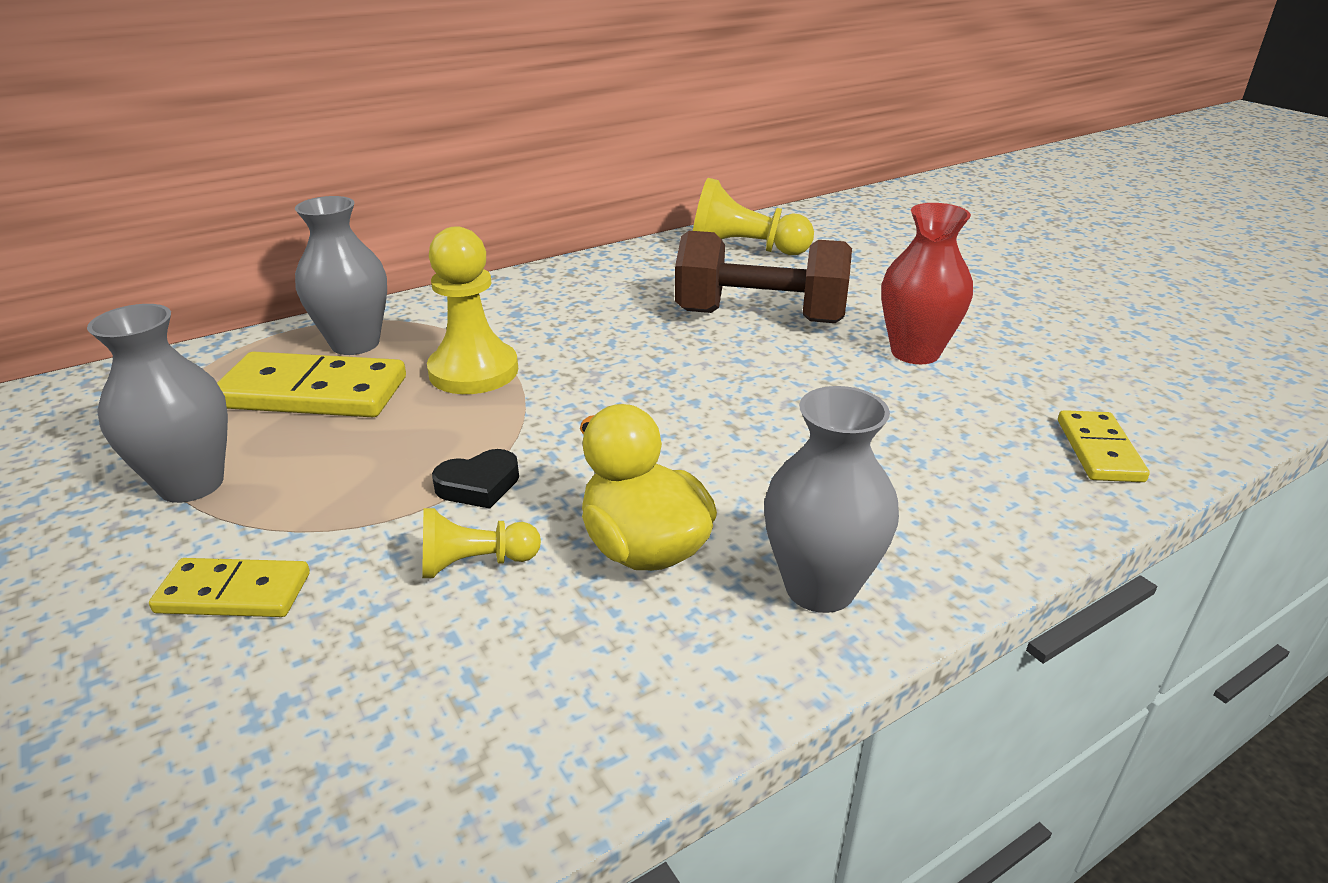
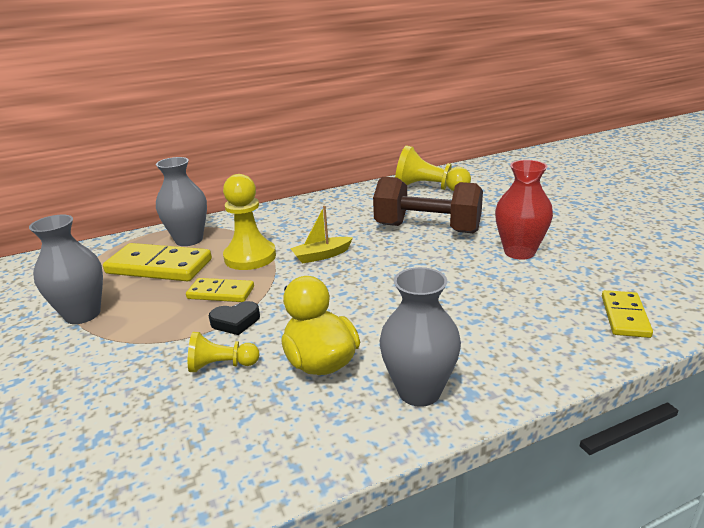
camera: 10 degrees right, 5 degrees down
(234, 593) = (89, 374): yellow domino -> yellow domino (221, 293)
(597, 366) = (321, 255): none -> yellow boat

